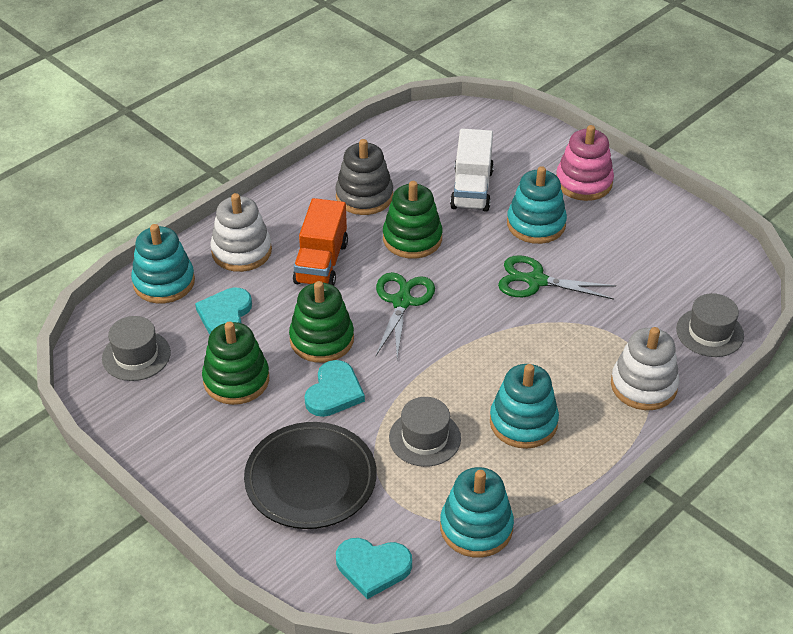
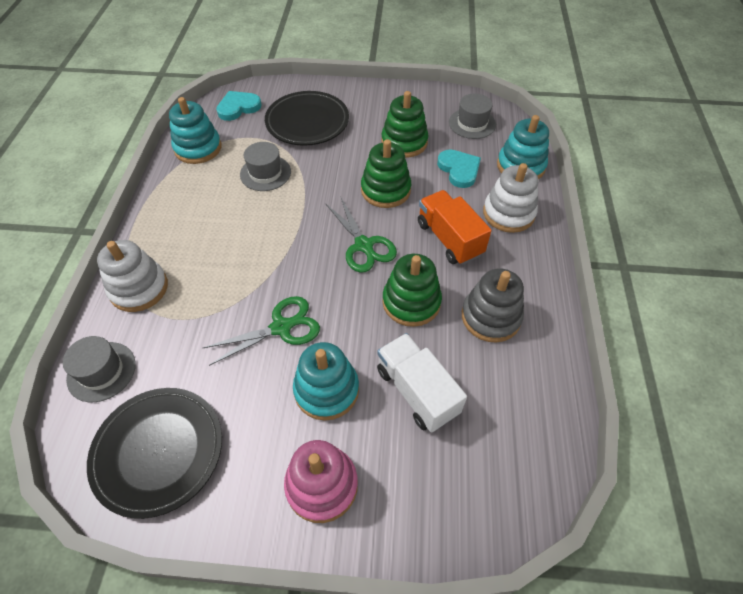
camera: 140 degrees right, 10 degrees up
(334, 392) = (343, 167): turquoise heart -> none
(523, 422) = (211, 215): turquoise stacking toy -> none
(686, 256) = (159, 452): none -> black plate

